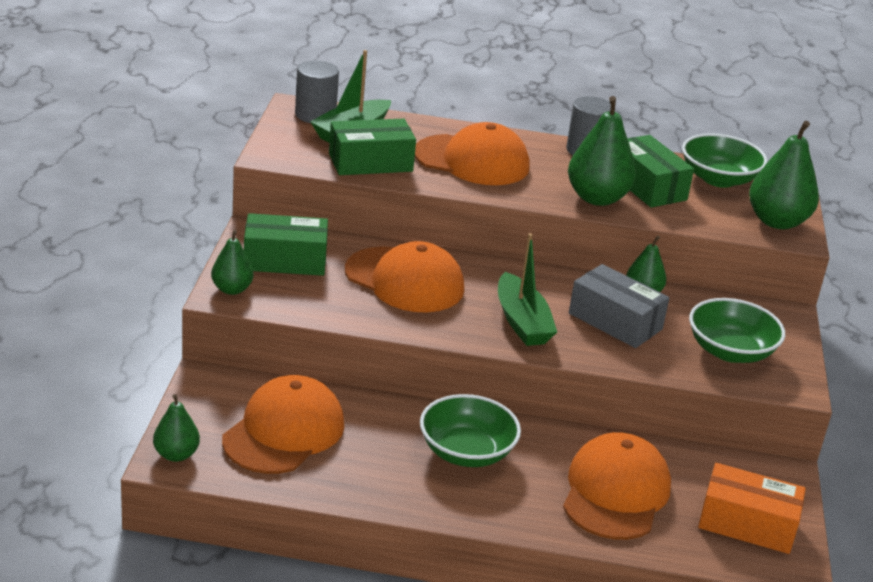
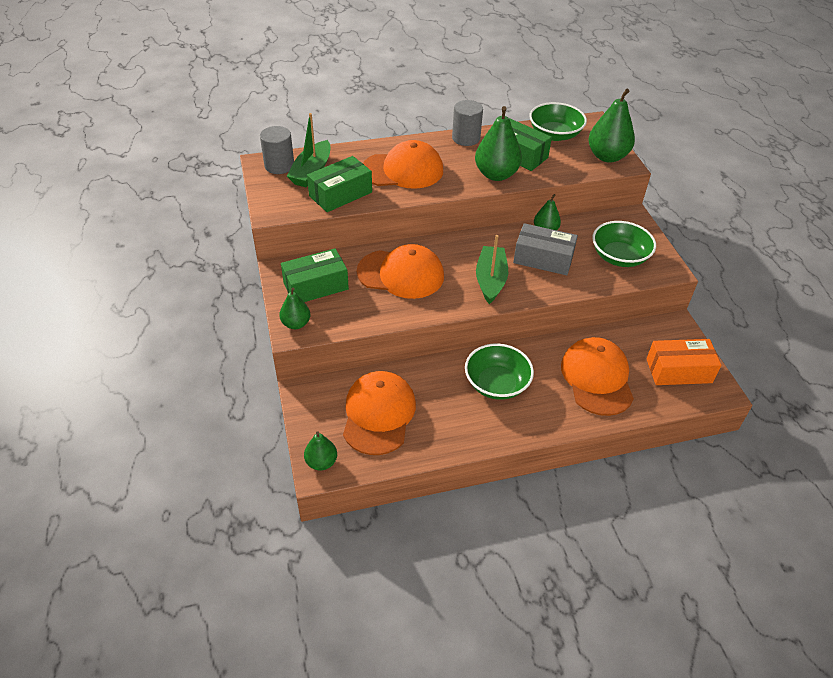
camera: 20 degrees left, 15 degrees up
(522, 322) = (490, 280): green boat -> green boat turned 135 degrees counterclockwise

